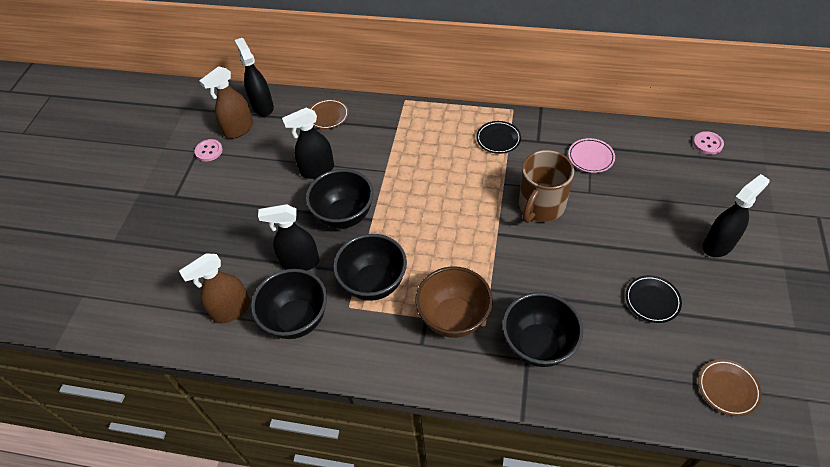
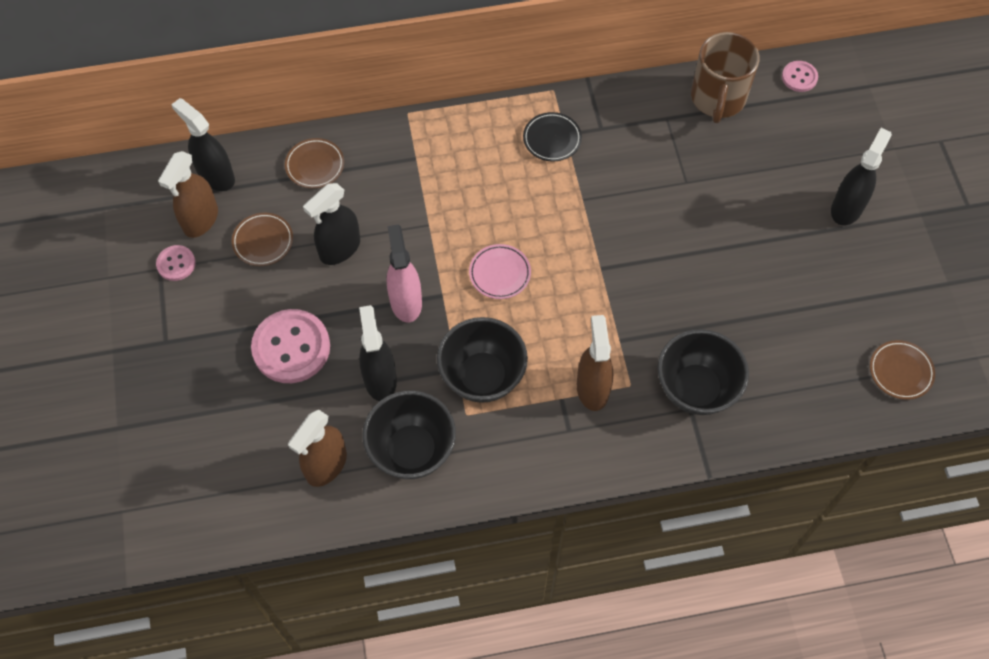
camera: 25 degrees left, 10 degrees up
(251, 223) = (291, 347): none -> pink button
(270, 152) = (263, 241): none -> brown plate
(300, 262) = (380, 379): black spray bottle -> black spray bottle turned 105 degrees clockwise
(344, 216) = (406, 301): black bowl -> pink spray bottle
(453, 318) = (592, 388): brown bowl -> brown spray bottle
(540, 206) = (637, 217): brown mug -> brown mug (718, 99)
(590, 157) = (672, 134): pink plate -> pink plate (500, 273)
(652, 300) = (798, 297): black plate -> none

